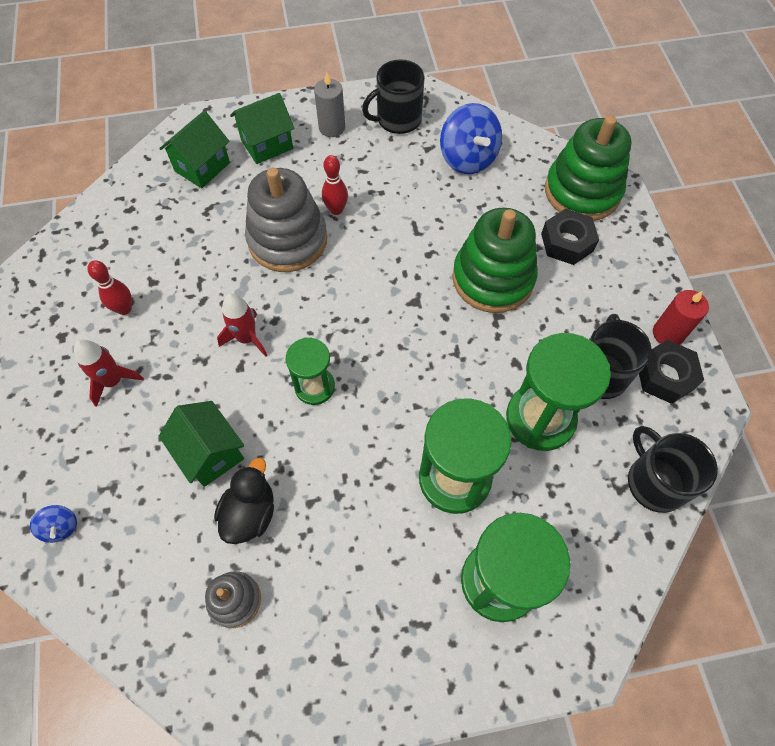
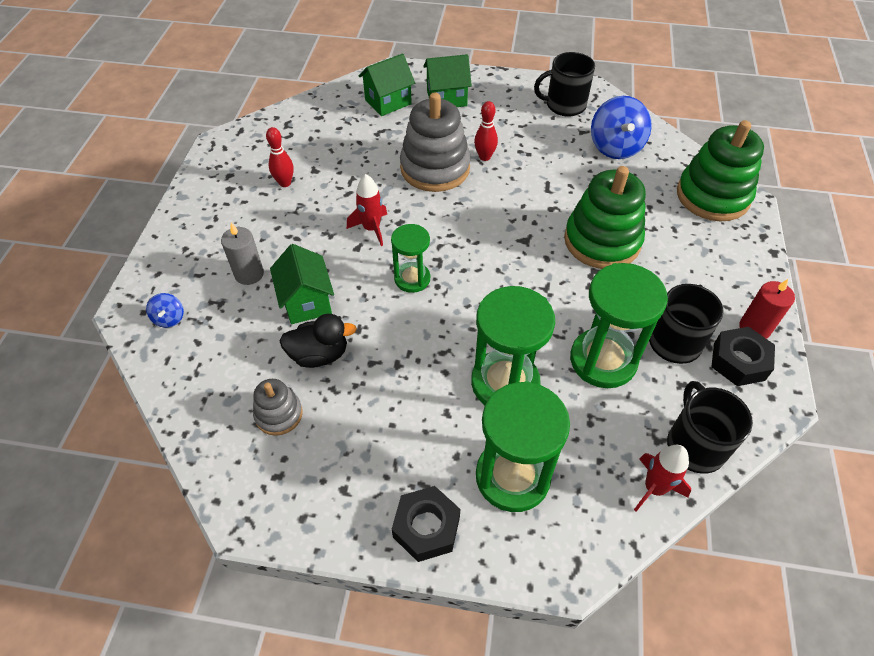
camera: 20 degrees right, 10 degrees down
(113, 381) = (254, 230): red rocket -> red rocket (654, 488)
(250, 513) = (319, 354): black duck -> black duck turned 45 degrees clockwise
(332, 128) = (505, 98): grey candle -> grey candle (249, 274)
(567, 242) = (682, 231): black nut -> black nut (426, 527)

